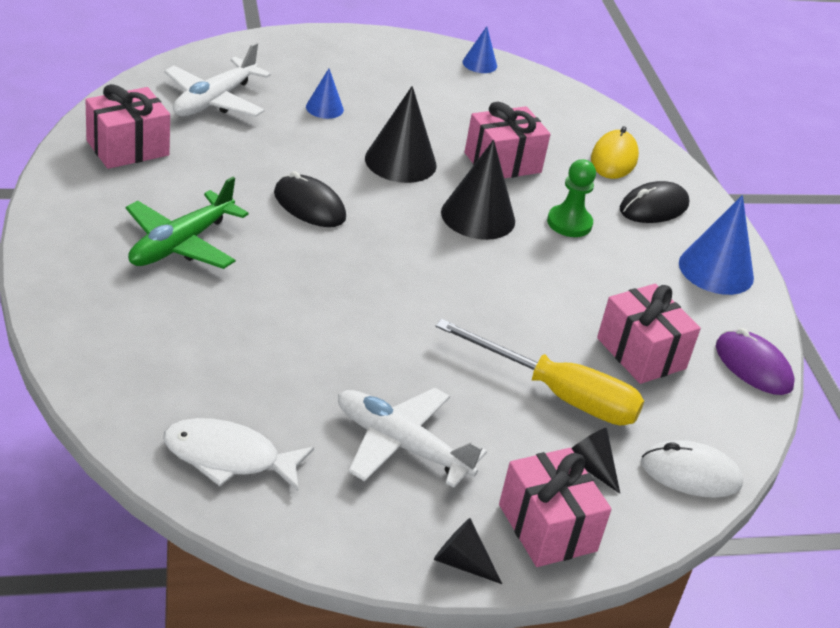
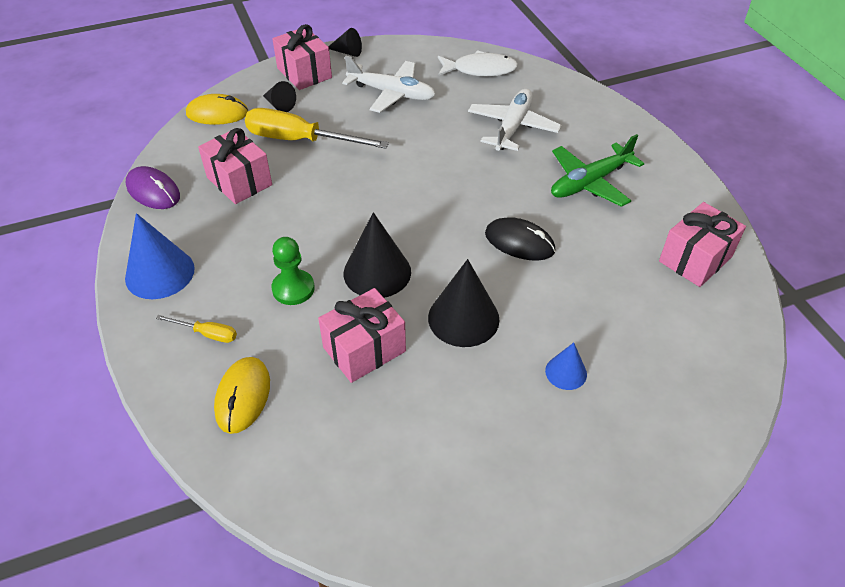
camera: 175 degrees right, 10 degrees up
(181, 244) = (589, 182): green plane -> green plane turned 150 degrees counterclockwise
(214, 100) = (672, 345): white plane -> white plane (512, 127)
(479, 64) = (420, 536): blue cone -> none
(653, 207) = (207, 334): black mouse -> yellow screwdriver
(690, 474) = (217, 113): white mouse -> yellow mouse

